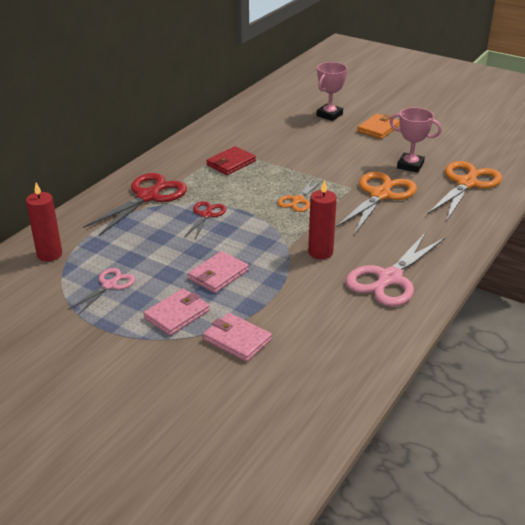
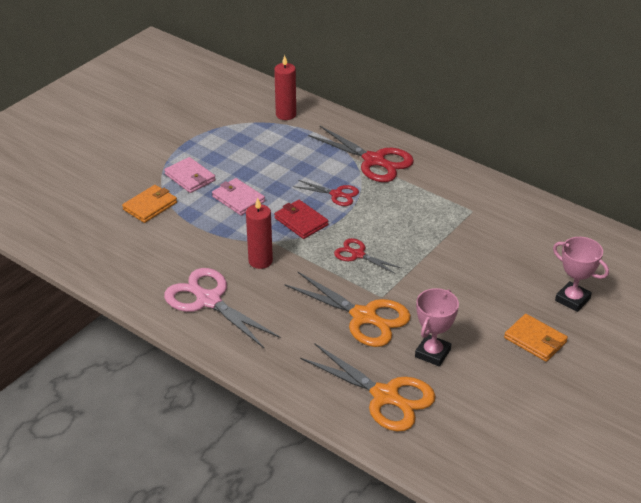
camera: 95 degrees right, 5 degrees up
(110, 285) = (237, 145): pink scissors -> none
(231, 163) = (440, 213): red wallet -> red wallet (301, 221)
(237, 340) = (150, 206): pink wallet -> orange wallet
(297, 201) = (357, 254): orange scissors -> red scissors

